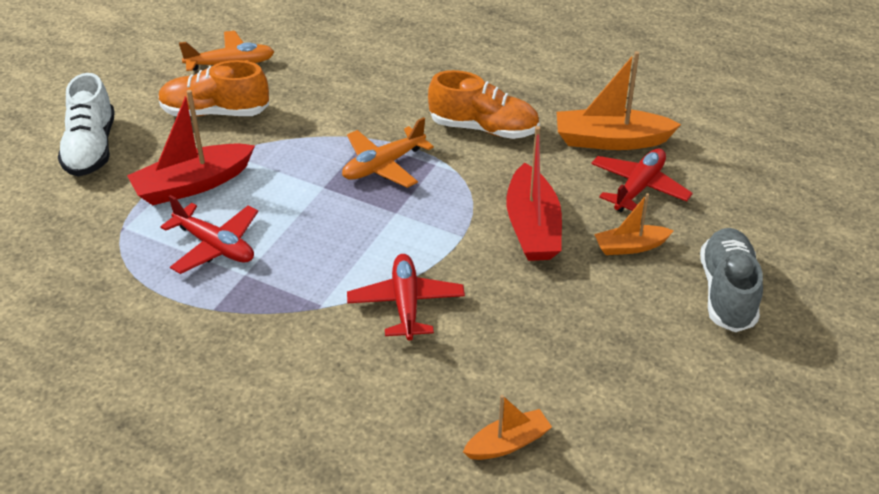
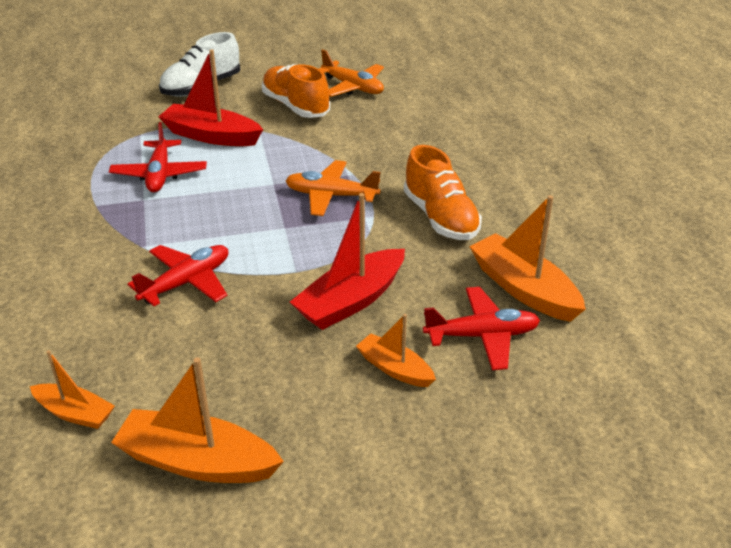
camera: 50 degrees right, 5 degrees down
(630, 395) = (197, 462): none -> orange boat
(727, 292) = (406, 464): grey shoe -> none

